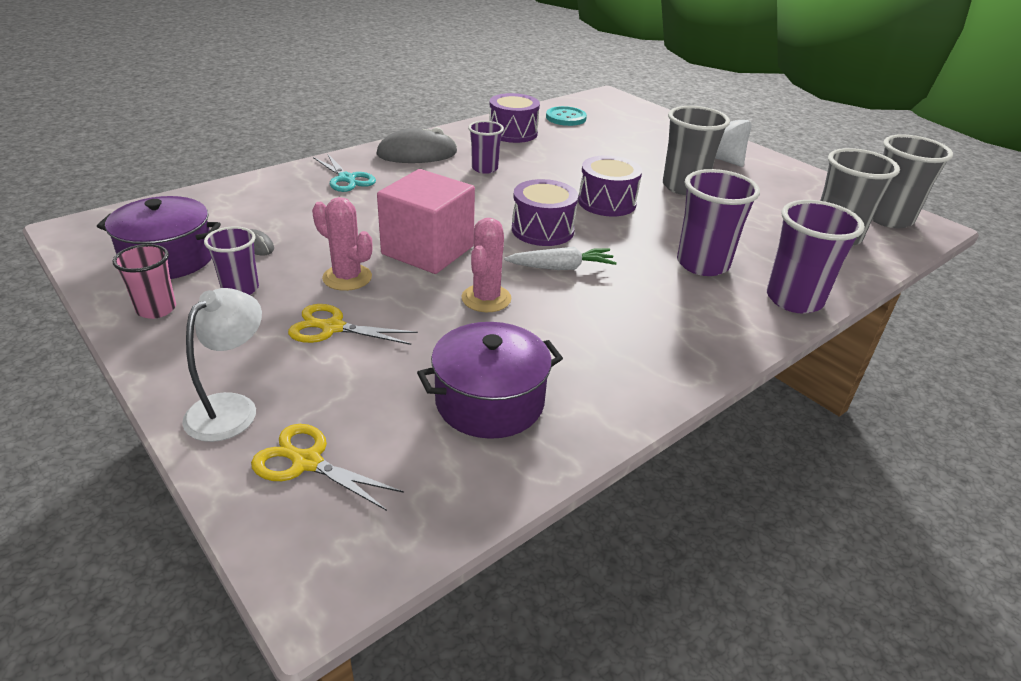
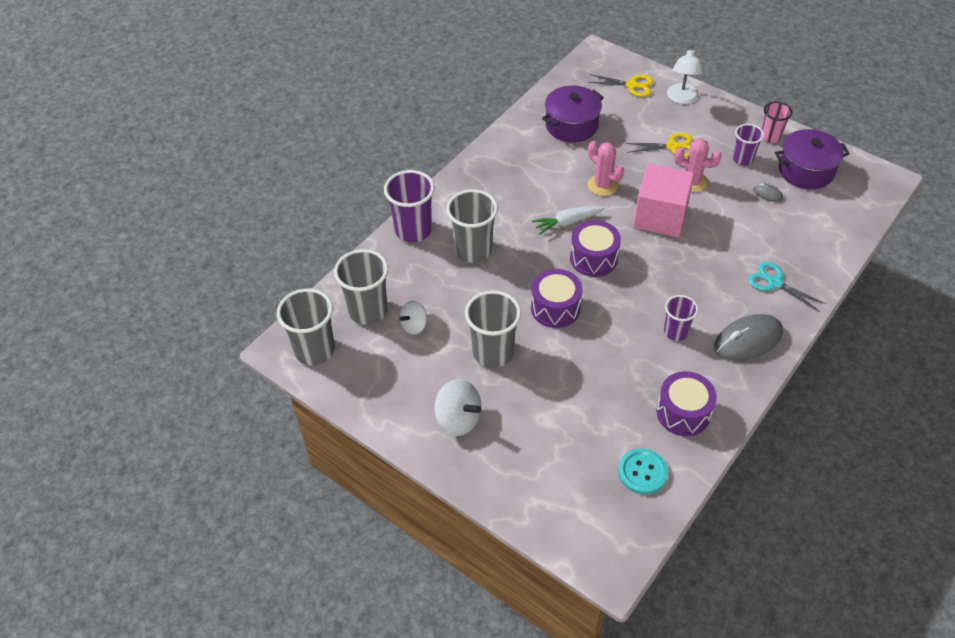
camera: 170 degrees right, 15 degrees up
(486, 298) = (602, 185): pink cactus -> pink cactus turned 45 degrees counterclockwise
(702, 264) = (473, 250): purple cup -> grey cup
(775, 217) = (414, 325): none -> white spinning top

